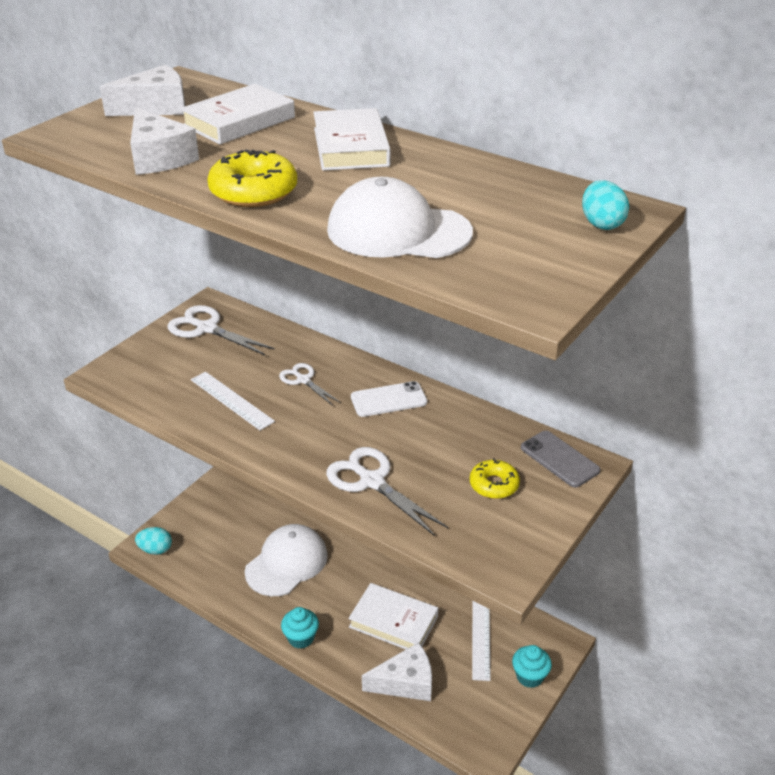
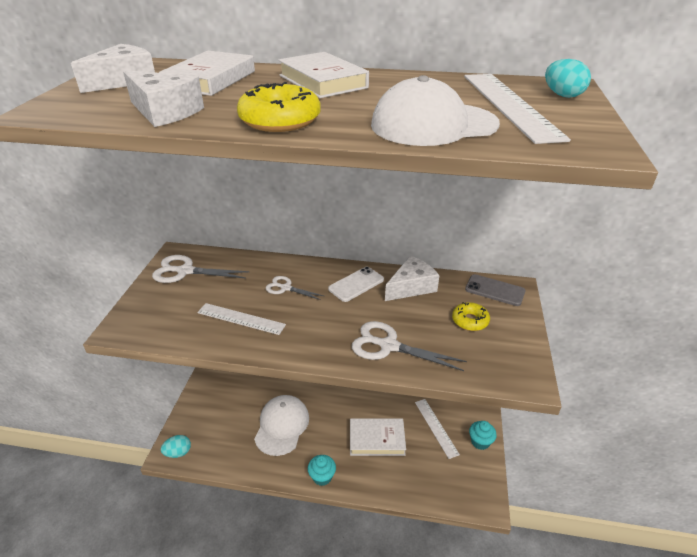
camera: 25 degrees left, 0 degrees up
(405, 682) = (409, 479): white cheese -> white cheese (411, 287)
(517, 223) = (509, 105): none -> white ruler

